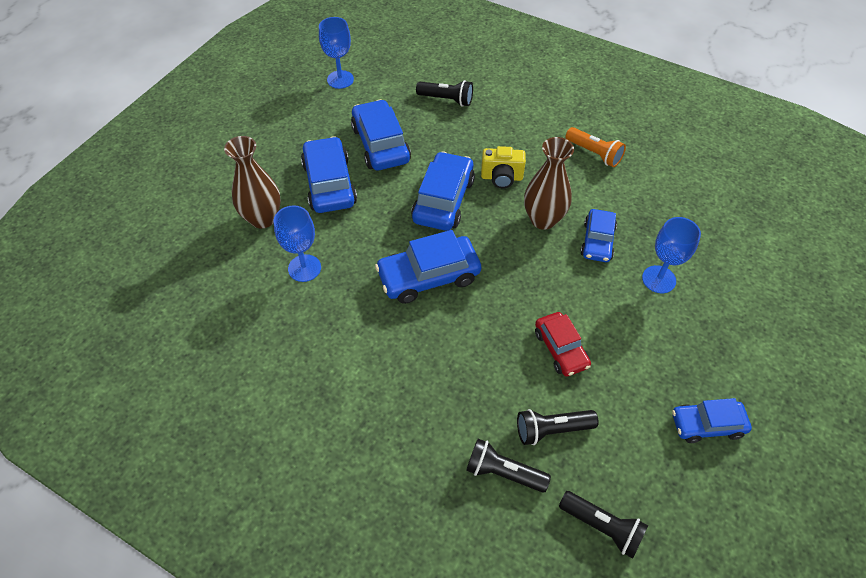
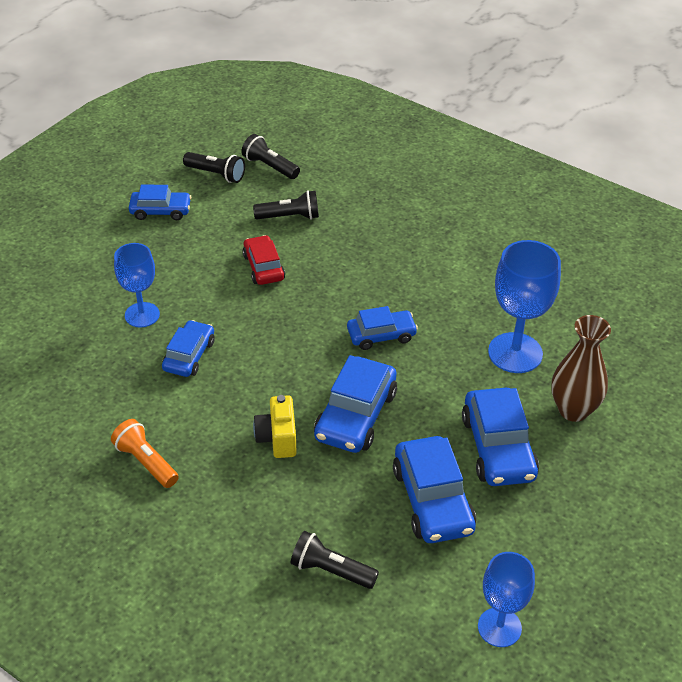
camera: 175 degrees left, 10 degrees down
(304, 268) = (515, 353): blue goblet -> blue goblet, size x1.52
(428, 276) = (381, 335): blue car -> blue car, size x0.64
(501, 177) = (277, 438): yellow camera -> yellow camera turned 105 degrees counterclockwise
(503, 472) = (335, 197): black flashlight -> black flashlight (216, 174)
(543, 219) = (242, 383): brown vase -> none

